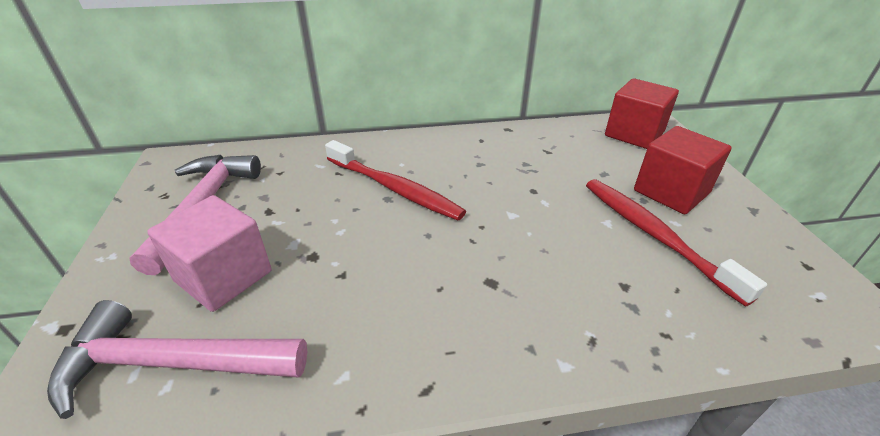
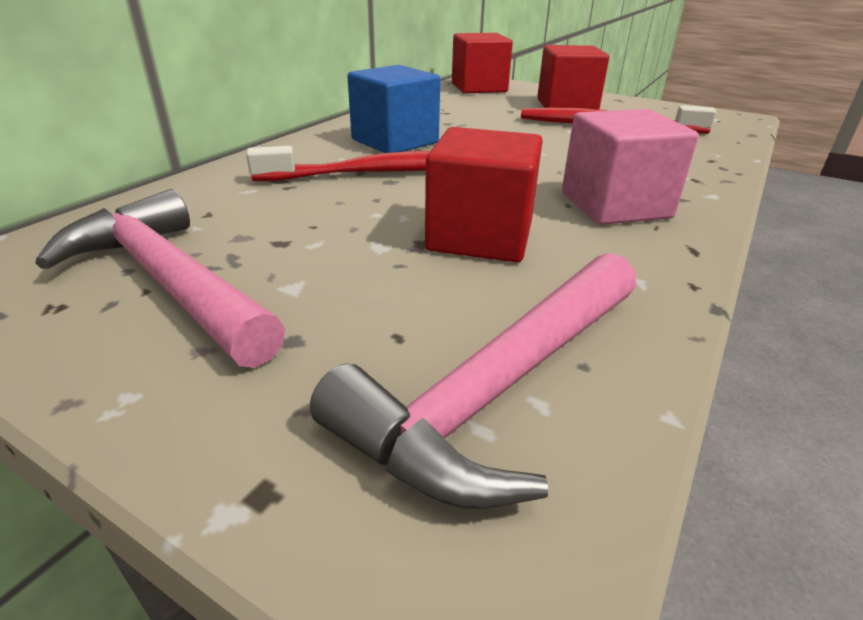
camera: 50 degrees left, 5 degrees down
(223, 276) = (368, 305): pink cube -> pink cube (615, 205)
(342, 274) = (480, 236): none -> red cube
(455, 165) = (395, 141): none -> blue cube

